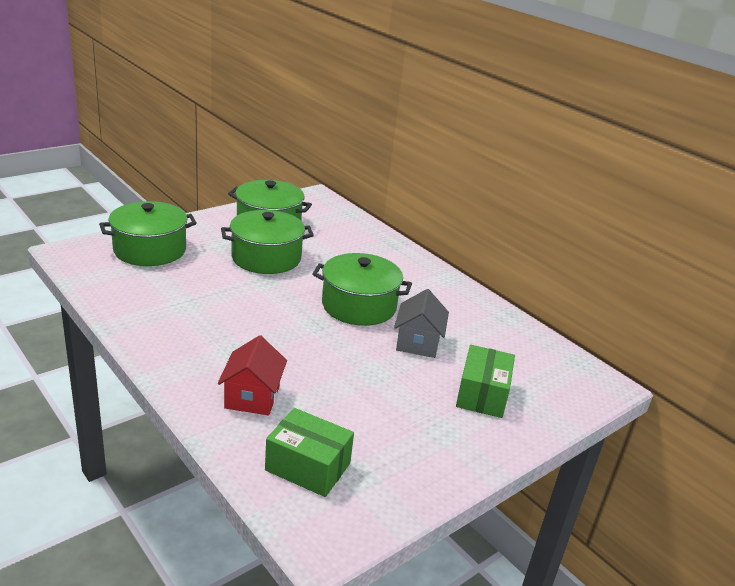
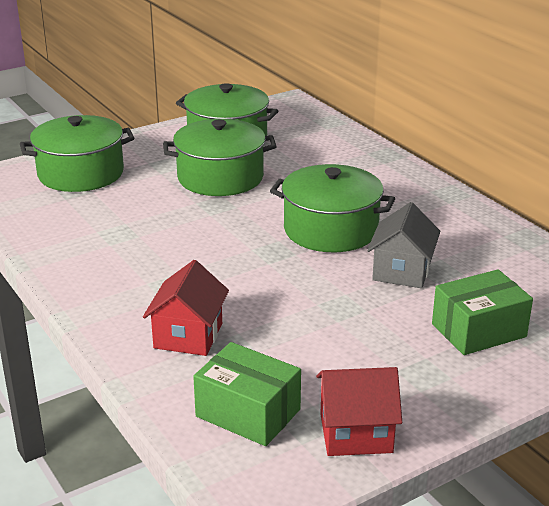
camera: 10 degrees right, 0 degrees up
(396, 484) = (355, 433): none -> red house
(482, 394) = (479, 330): green box -> green box turned 45 degrees clockwise

